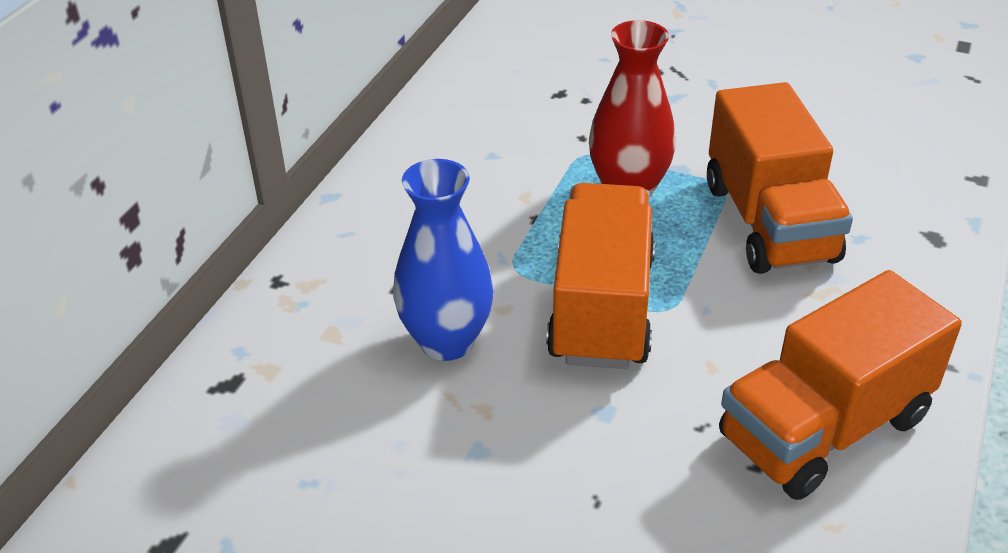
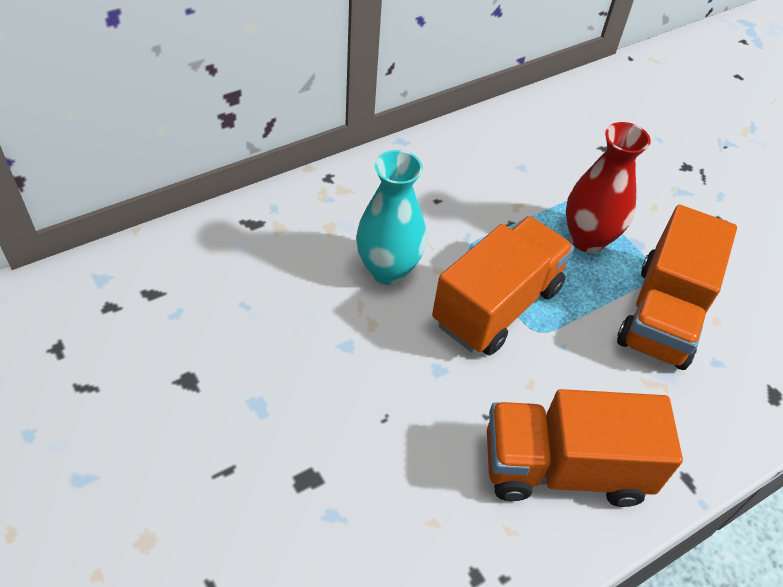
camera: 30 degrees right, 10 degrees up
(446, 341) = (388, 270): blue vase -> turquoise vase

